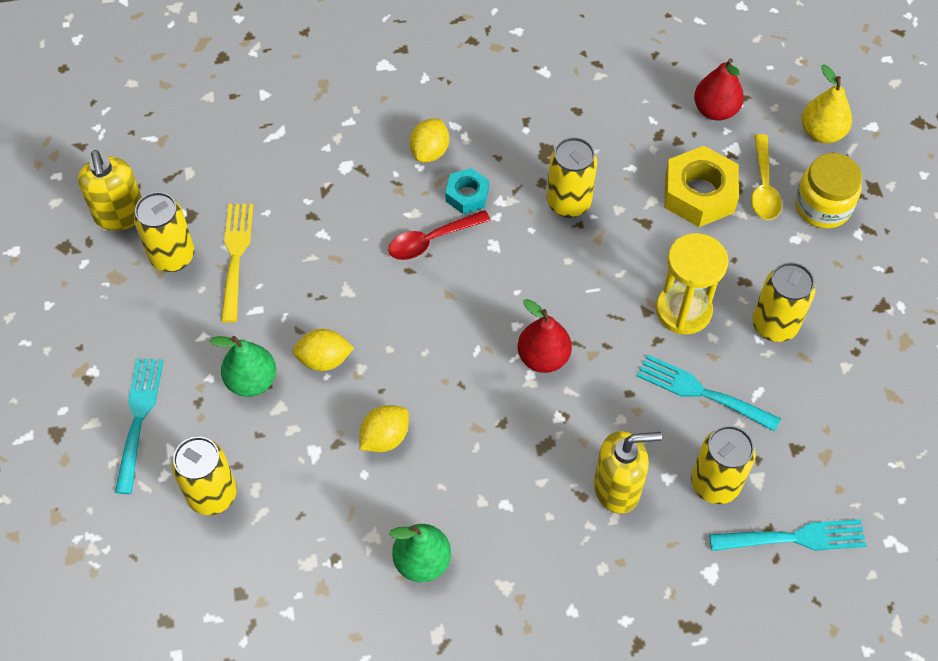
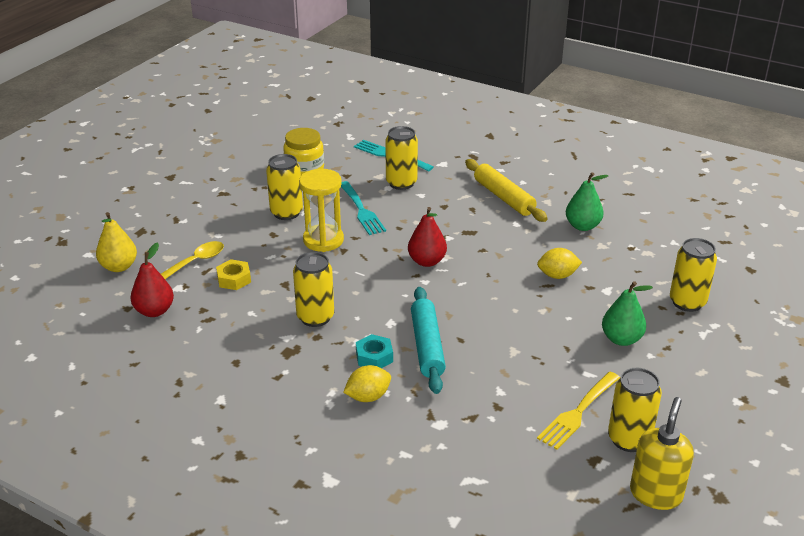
camera: 140 degrees left, 25 degrees down
(139, 418) = (716, 359): turquoise fork -> none
(324, 359) = (563, 325): yellow lemon -> none
(432, 240) = (427, 346): red spoon -> turquoise rolling pin
(565, 551) = (504, 197): none -> yellow rolling pin
(617, 488) = (451, 203): yellow soap dispenser -> none
(699, 194) = (234, 279): yellow nut -> yellow nut, size x0.57
(822, 206) = (180, 239): yellow jar -> yellow jar (304, 169)

